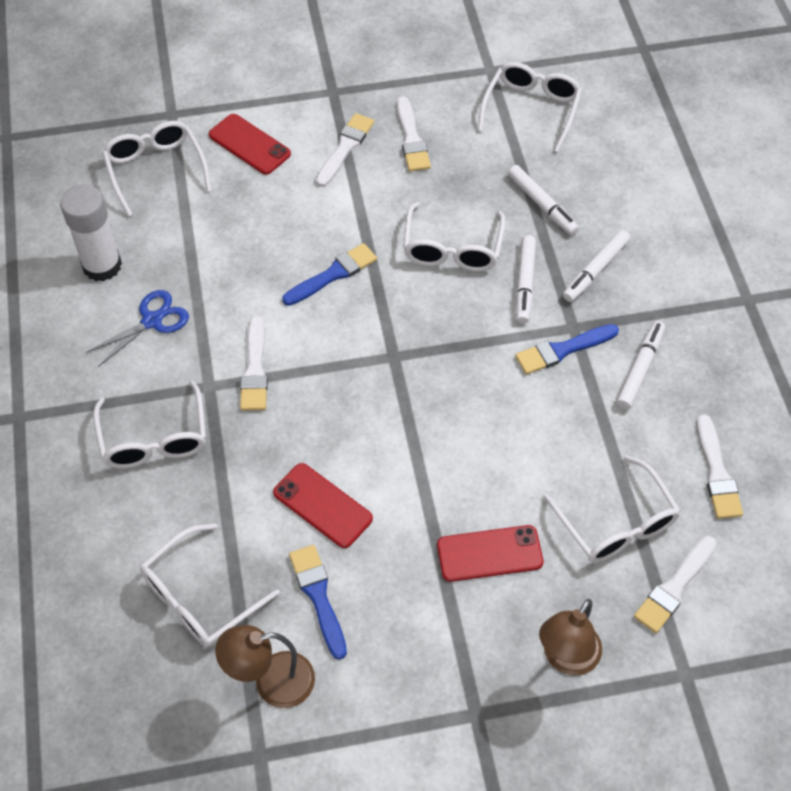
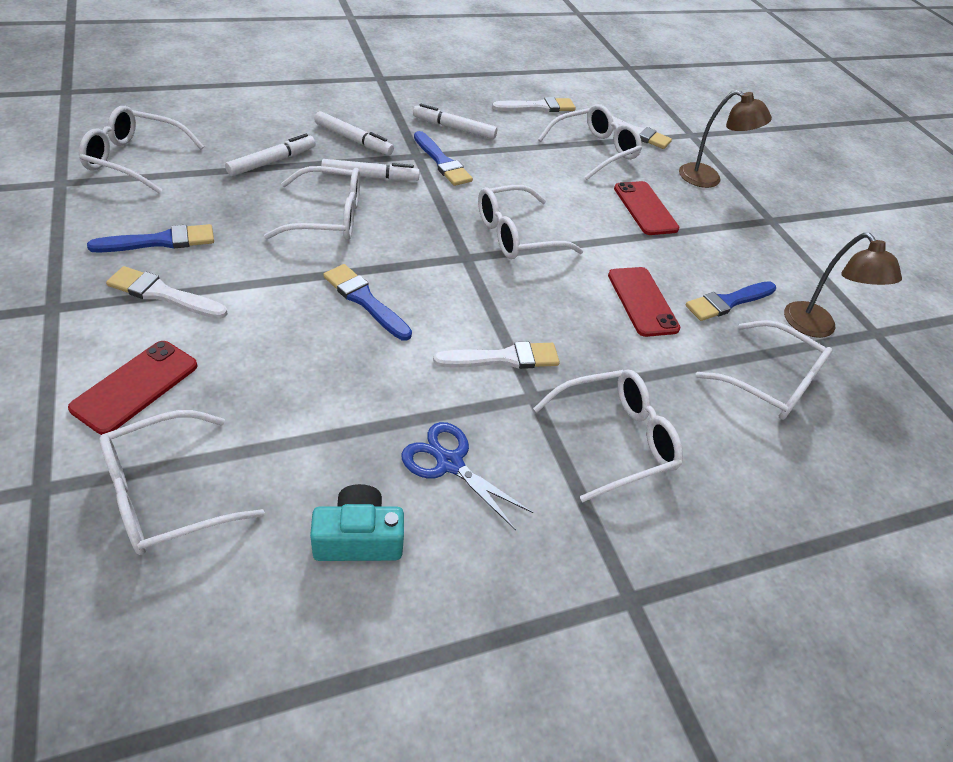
camera: 105 degrees left, 10 degrees down
(102, 266) = (358, 538): white glue stick -> turquoise camera
(323, 505) = (642, 301): red phone -> red phone turned 45 degrees counterclockwise
(411, 139) = (160, 241): white brush -> blue brush
(431, 405) = (516, 235): none -> white glasses

